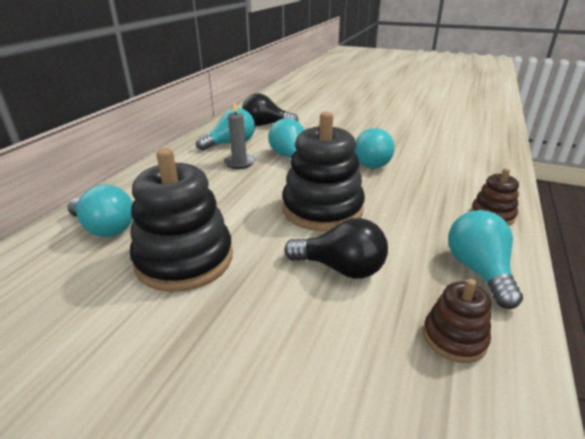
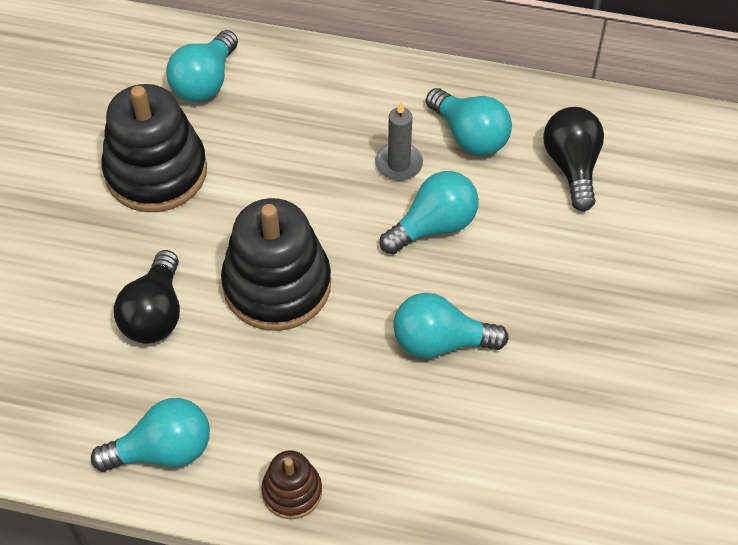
camera: 80 degrees right, 25 degrees up
(454, 338) = (60, 411): brown stacking toy -> none

